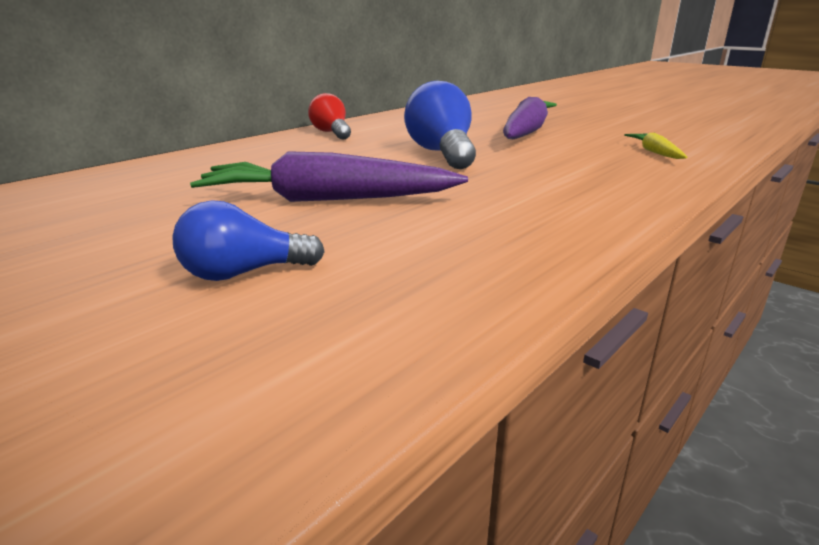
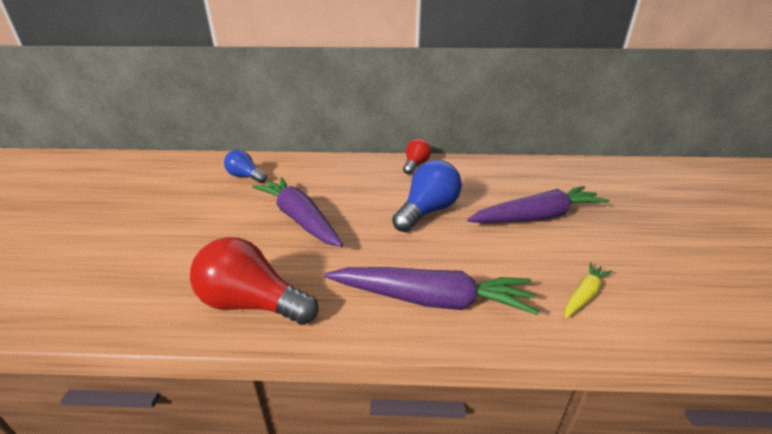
camera: 50 degrees right, 5 degrees up
(244, 273) = (192, 245): blue light bulb -> blue light bulb (246, 177)
(491, 262) = (253, 304): none -> red light bulb
(601, 190) = (431, 300): none -> purple carrot

